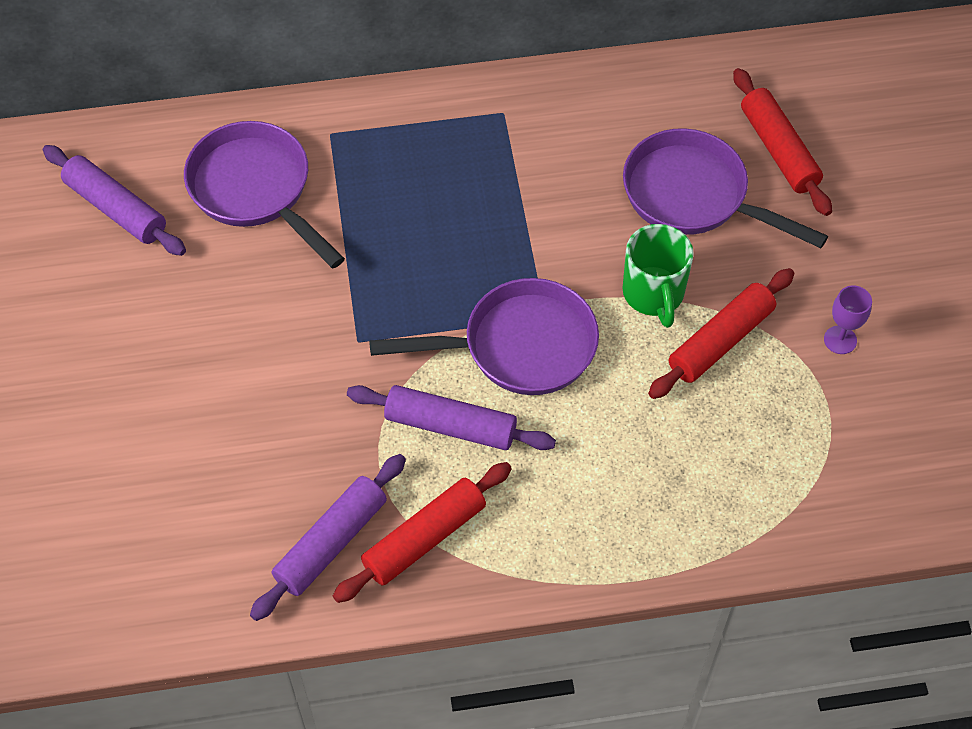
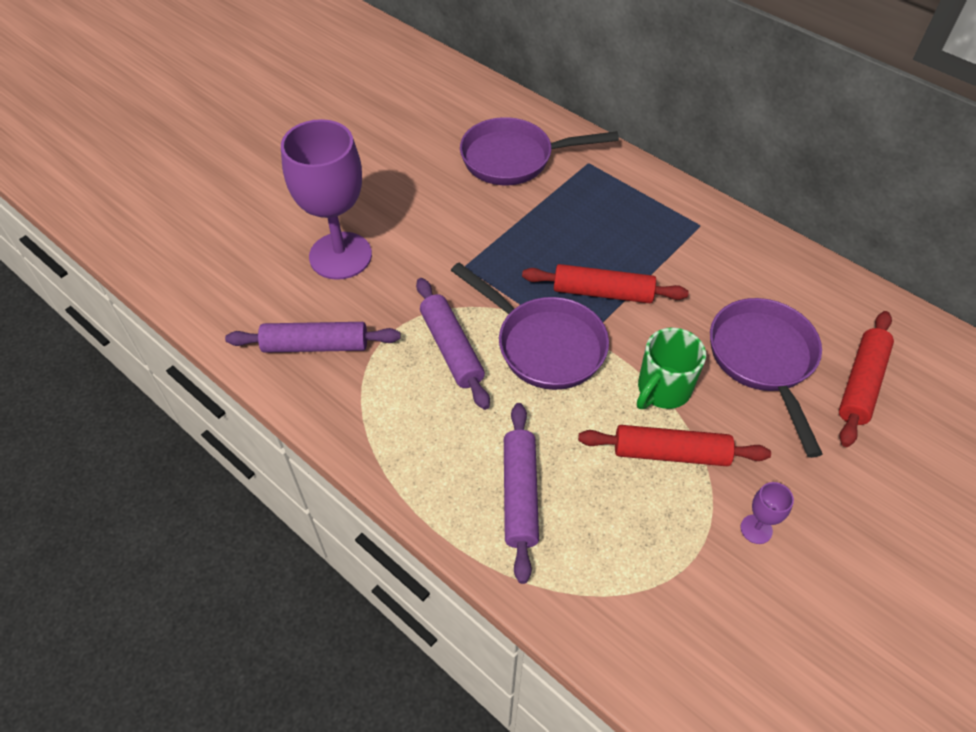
camera: 50 degrees right, 5 degrees down
(116, 209) = (439, 116): purple rolling pin -> purple rolling pin (520, 495)
(229, 441) = (340, 256): none -> purple goblet
(255, 190) = (514, 159): purple pan -> purple pan turned 105 degrees counterclockwise
(424, 538) = (359, 389): red rolling pin -> red rolling pin (602, 292)

